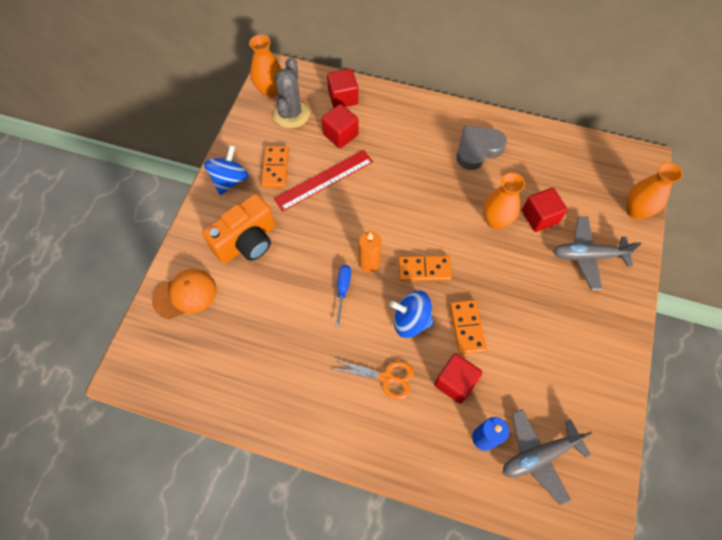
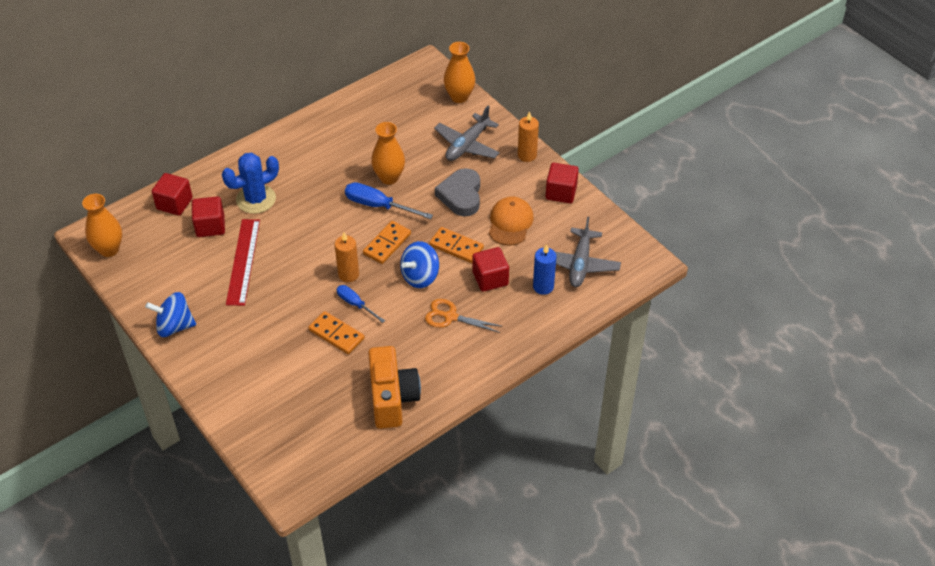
camera: 55 degrees left, 15 degrees down
(185, 294) = (257, 413): orange cap -> orange cap (510, 223)
(230, 180) = (174, 326): blue spinning top -> blue spinning top turned 60 degrees counterclockwise
(247, 242) = (249, 345): orange camera -> orange camera (392, 398)
(275, 168) = (196, 288): orange domino -> orange domino (336, 334)
(291, 113) = (152, 247): grey cactus -> none
(386, 377) = (450, 317): orange scissors -> orange scissors turned 120 degrees counterclockwise
(391, 145) = (256, 199): none -> blue cactus
(459, 234) = (378, 206): none -> blue screwdriver
(477, 149) = (318, 149): grey heart -> grey heart (461, 196)
(539, 217) = (411, 151): red cube -> red cube (561, 192)
(624, 314) = (527, 155): none -> orange candle

